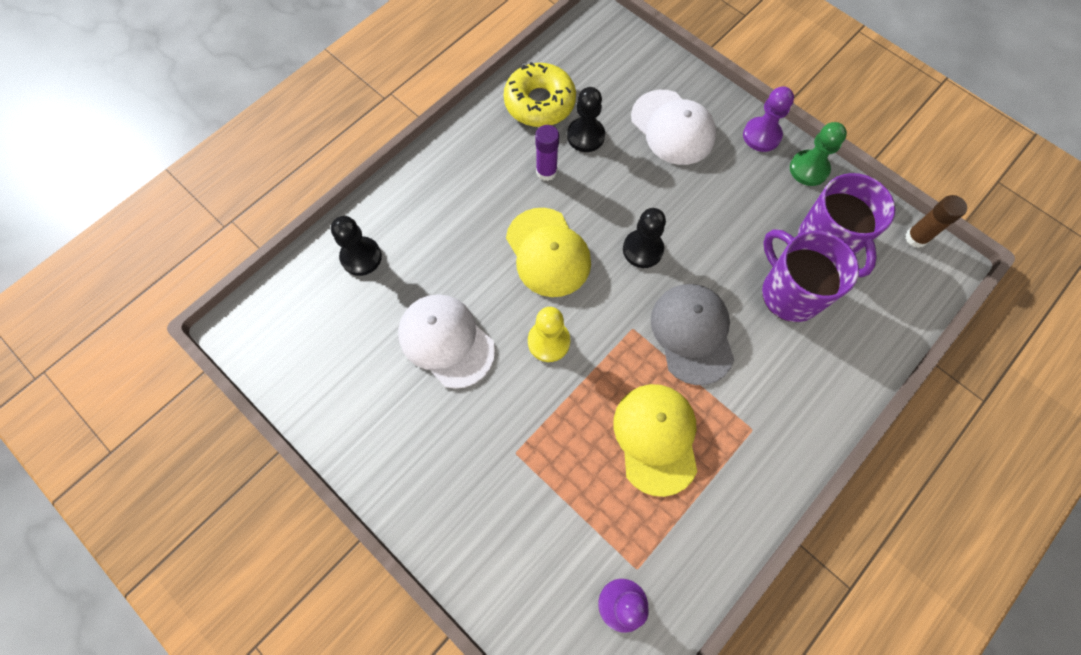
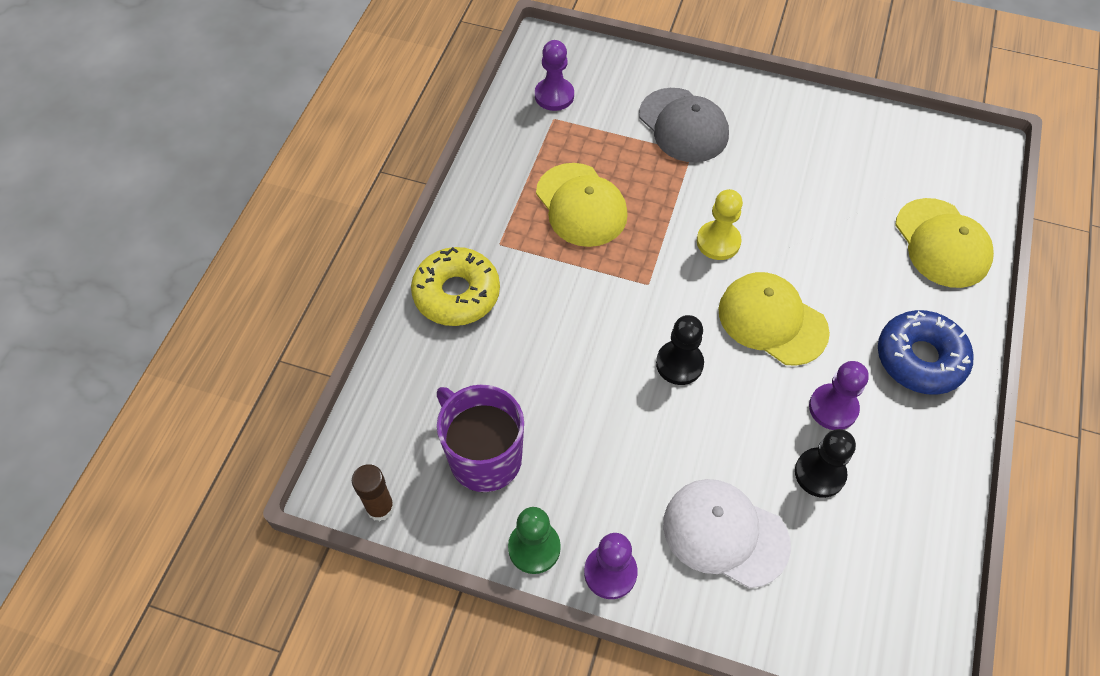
camera: 155 degrees right, 10 degrees down
(361, 257) = (942, 243): black pawn -> yellow cap
(446, 341) = (807, 206): white cap -> none
(456, 178) = (920, 359): none -> blue donut
(539, 103) = (902, 495): yellow donut -> yellow donut (456, 294)
(546, 171) = (833, 408): purple glue stick -> purple pawn
(692, 334) = (589, 301): grey cap -> grey cap (683, 125)
(789, 293) = (507, 381): purple mug -> none

